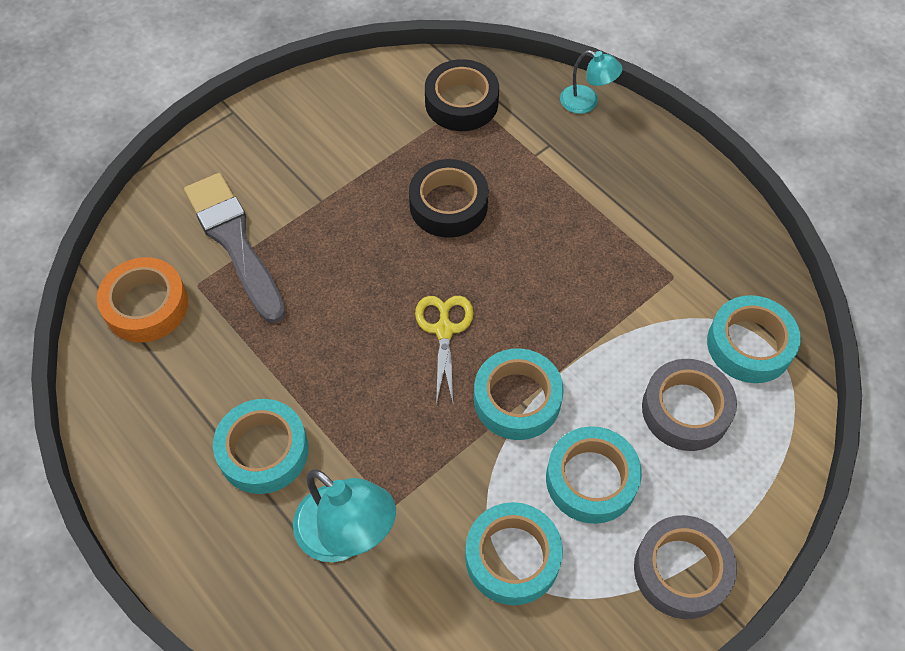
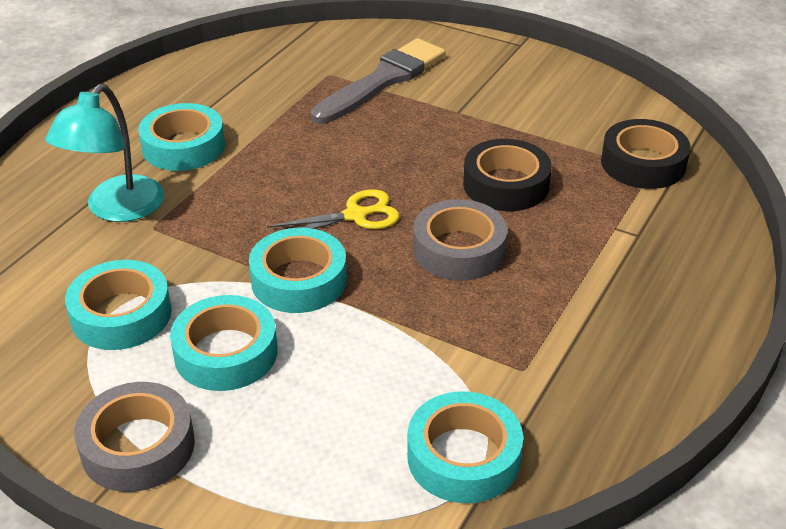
camera: 70 degrees right, 20 degrees down
(146, 306) = (295, 58): orange tape -> none
(586, 102) = (722, 249): turquoise lamp -> none
(685, 410) = (343, 413): grey tape -> grey tape (459, 250)

